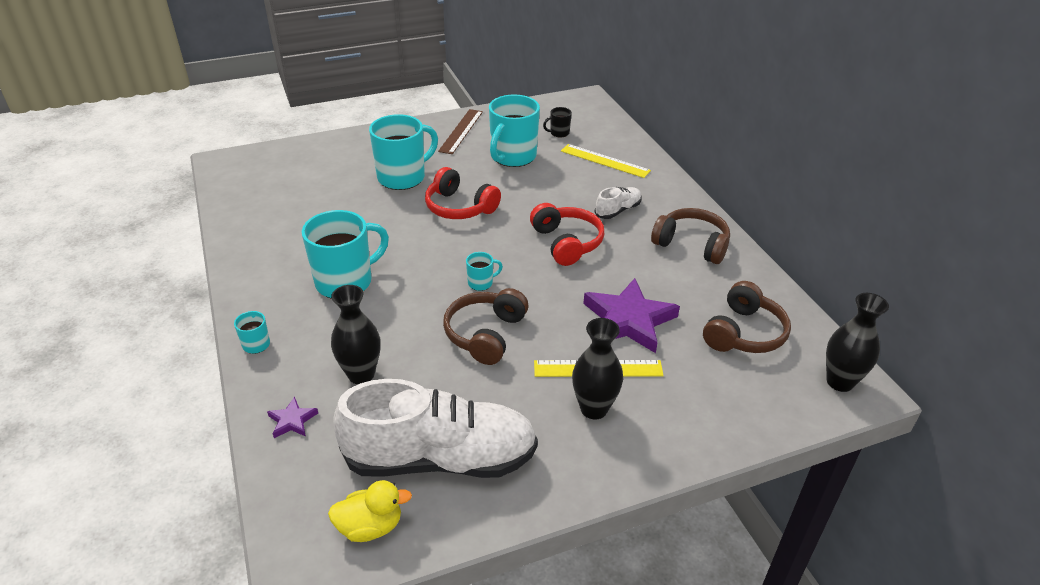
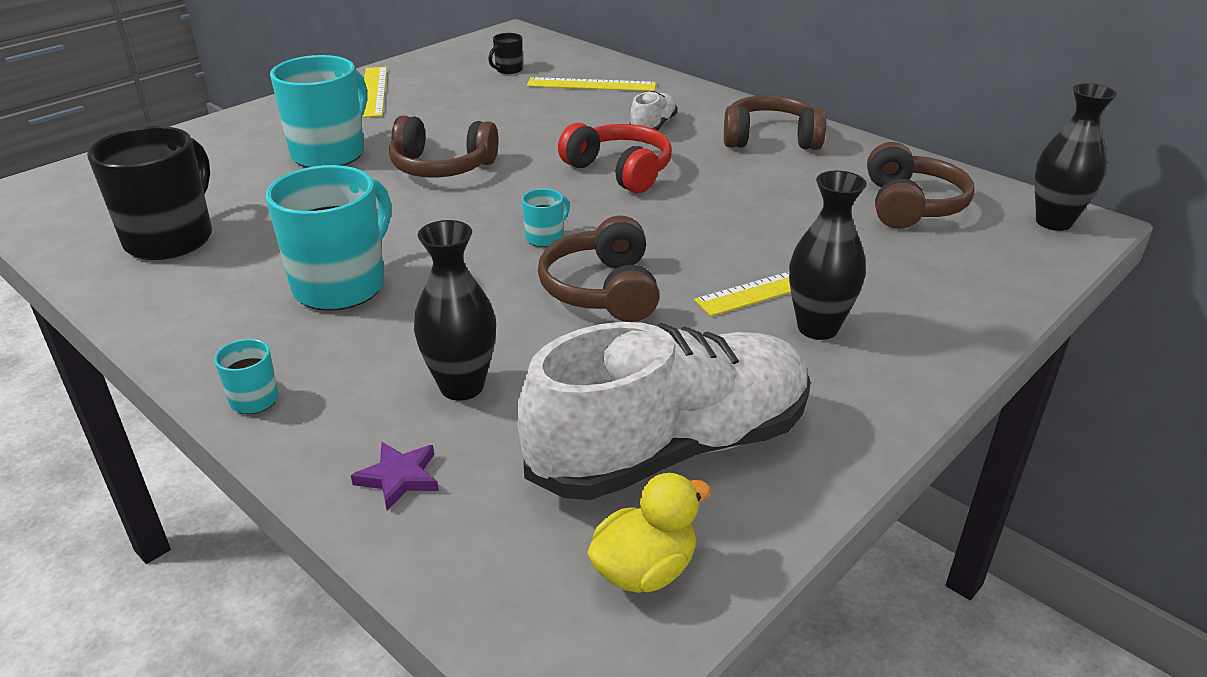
camera: 25 degrees left, 5 degrees down
(281, 219) = (171, 238): none -> black mug
(459, 207) = (442, 167): red headphones -> brown headphones
(461, 131) = (373, 91): brown ruler -> yellow ruler
(512, 157) = (468, 103): turquoise mug -> none
(628, 320) = (770, 227): purple star -> none

